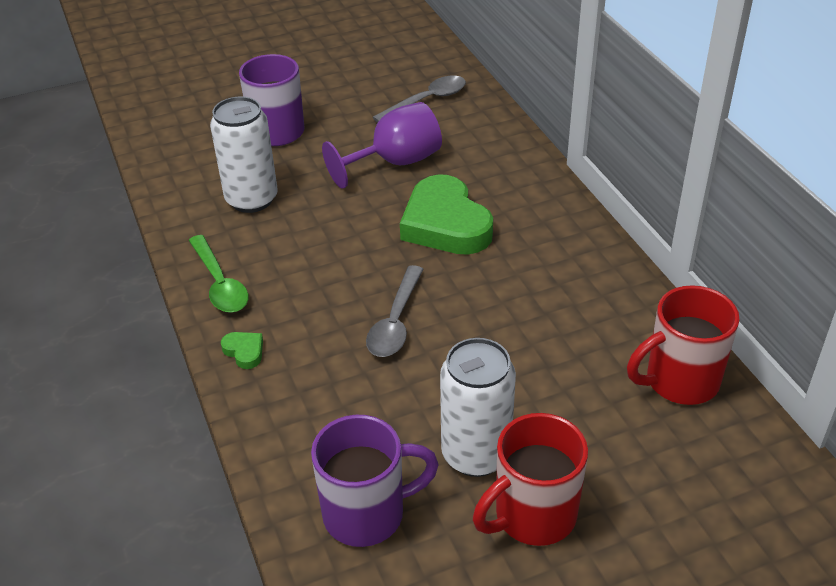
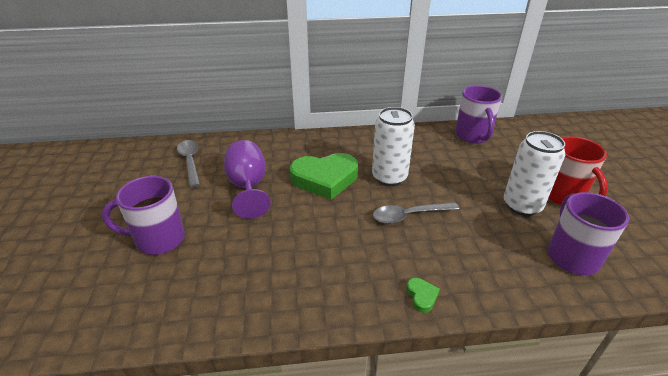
camera: 75 degrees left, 5 degrees down
(220, 283) = (338, 302): green spoon -> none
(244, 351) = (421, 296): green heart -> green heart turned 105 degrees clockwise
(251, 199) = (240, 267): white can -> white can (389, 177)
(395, 322) = (409, 215): grey spoon -> grey spoon turned 135 degrees clockwise
(679, 381) = (473, 136): red mug -> purple mug

